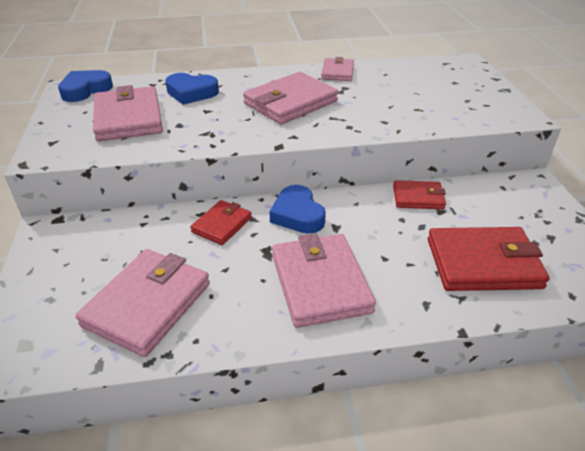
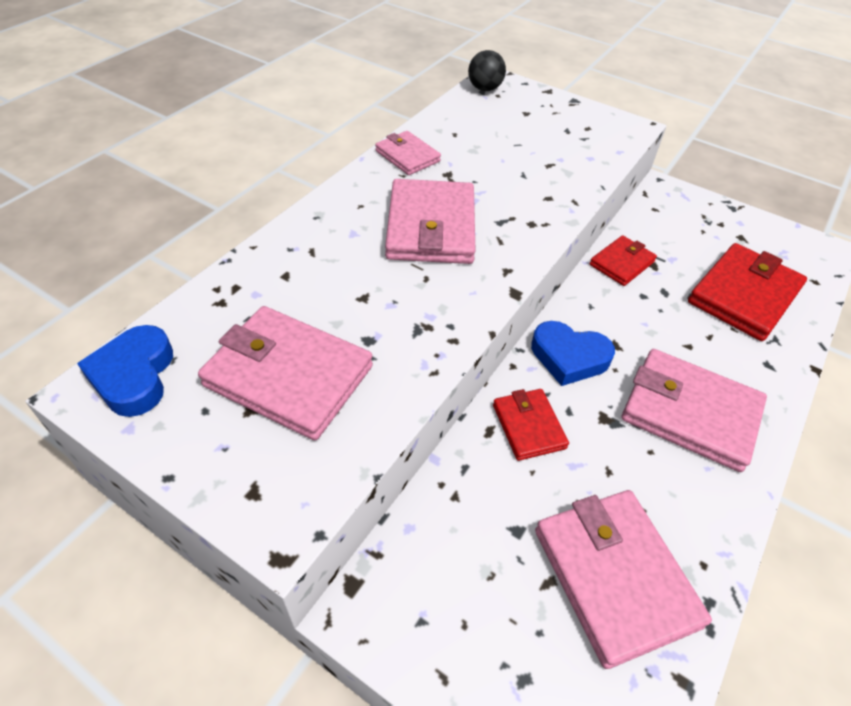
camera: 50 degrees left, 10 degrees up
(191, 93) = (298, 283): blue heart -> none
(449, 62) = (484, 89): none -> black ball

